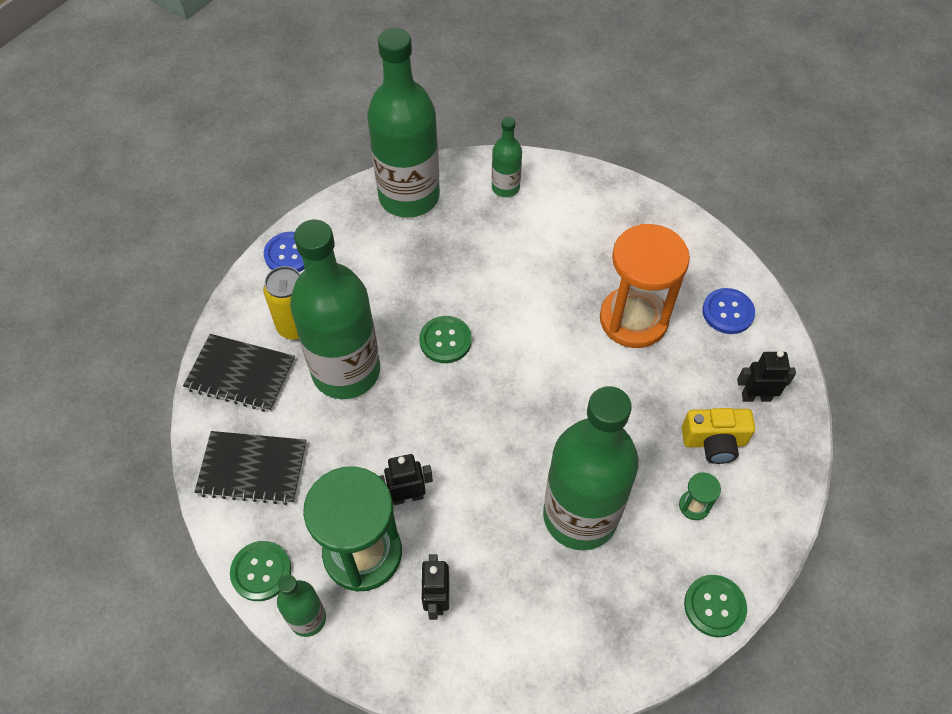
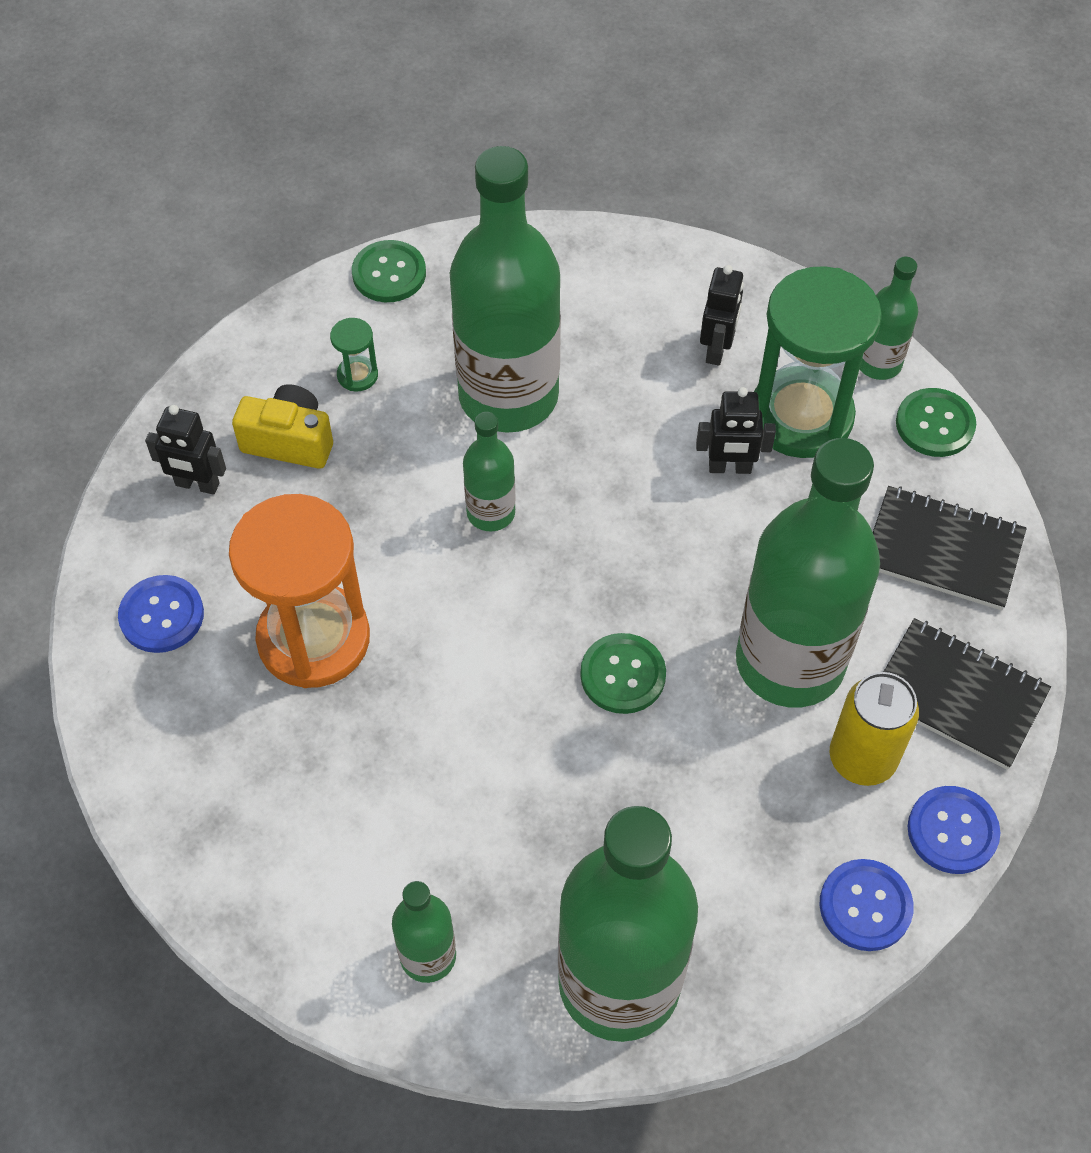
camera: 165 degrees left, 0 degrees up
(243, 300) = (952, 831): none -> blue button
(559, 423) = (491, 513): none -> green bottle

